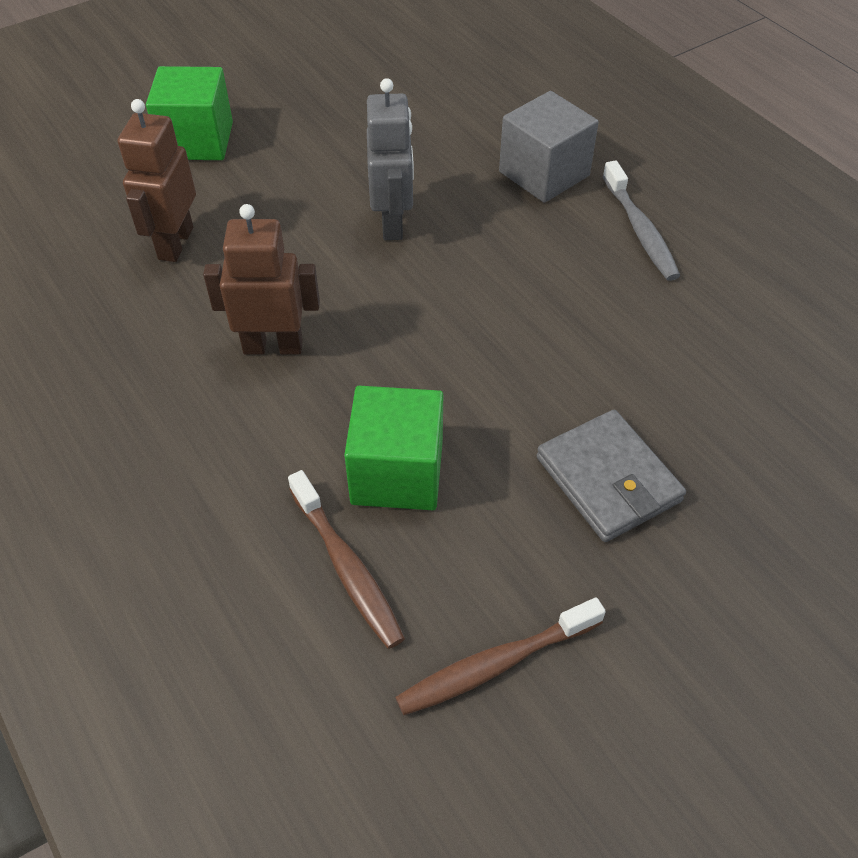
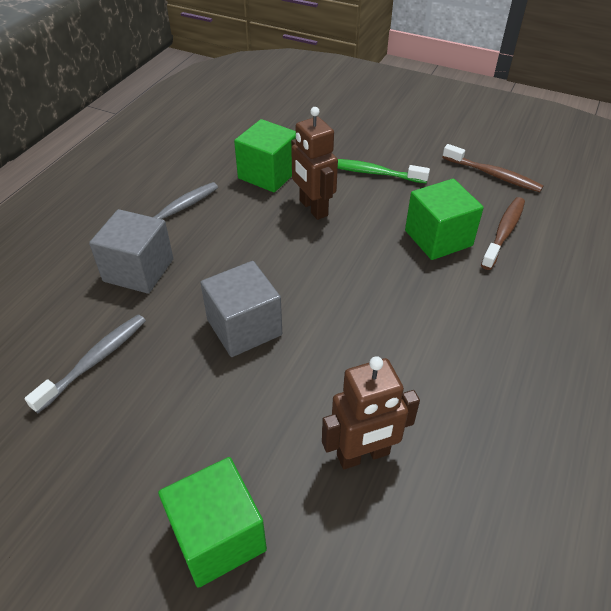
camera: 120 degrees left, 5 degrees down
(273, 346) = (407, 332): brown robot -> brown robot (313, 208)
(393, 223) = (244, 327): grey robot -> grey cube
(433, 120) = (95, 361): none -> grey toothbrush
(608, 479) = (372, 173): grey wallet -> green toothbrush
(676, 348) = (268, 174): none -> green cube

